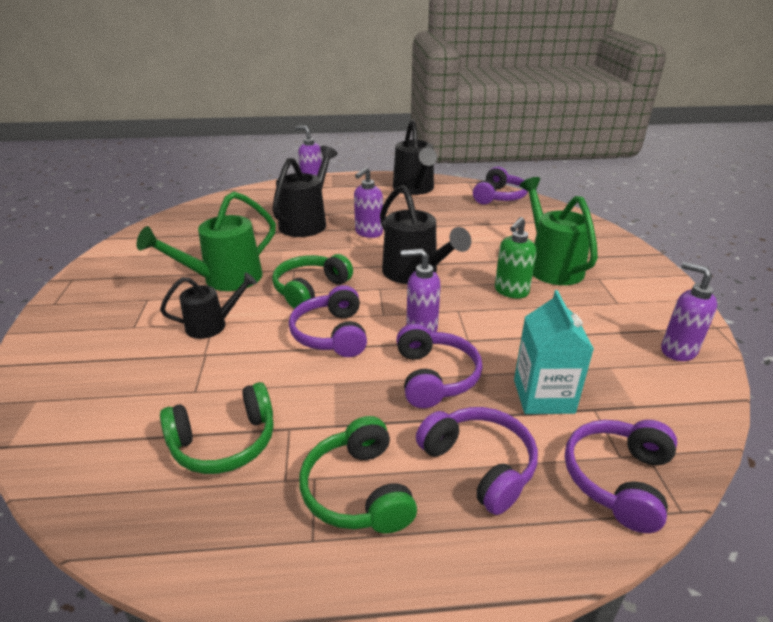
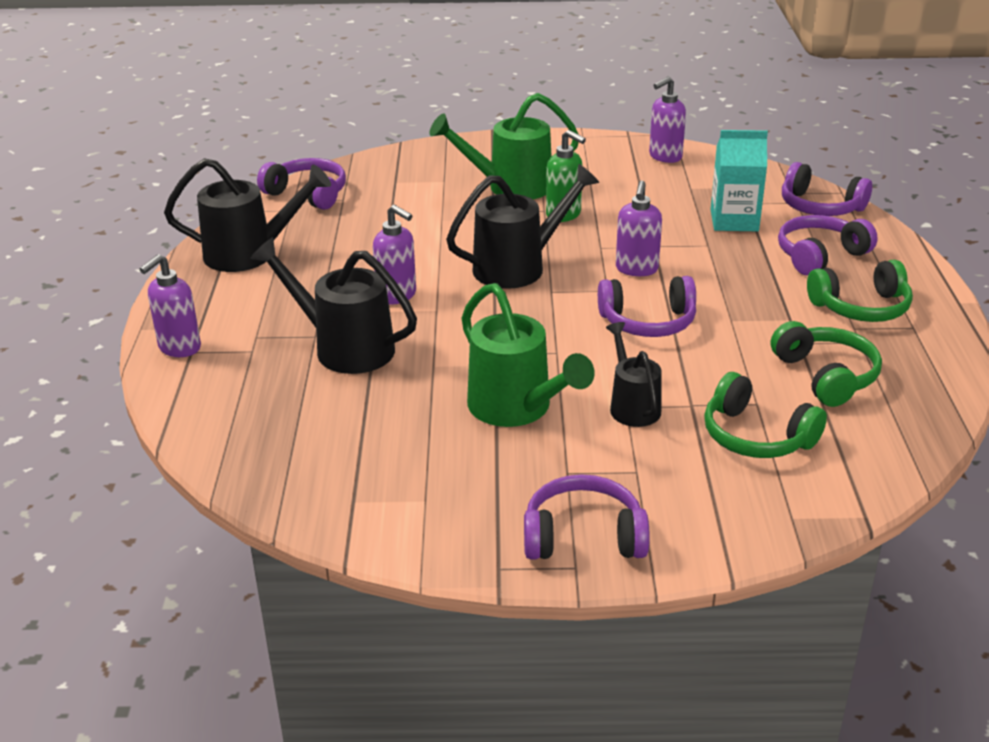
camera: 85 degrees left, 0 degrees up
(310, 289) = (550, 338): green headphones -> green headphones (756, 436)
(434, 377) = (715, 267): purple headphones -> purple headphones (583, 537)

